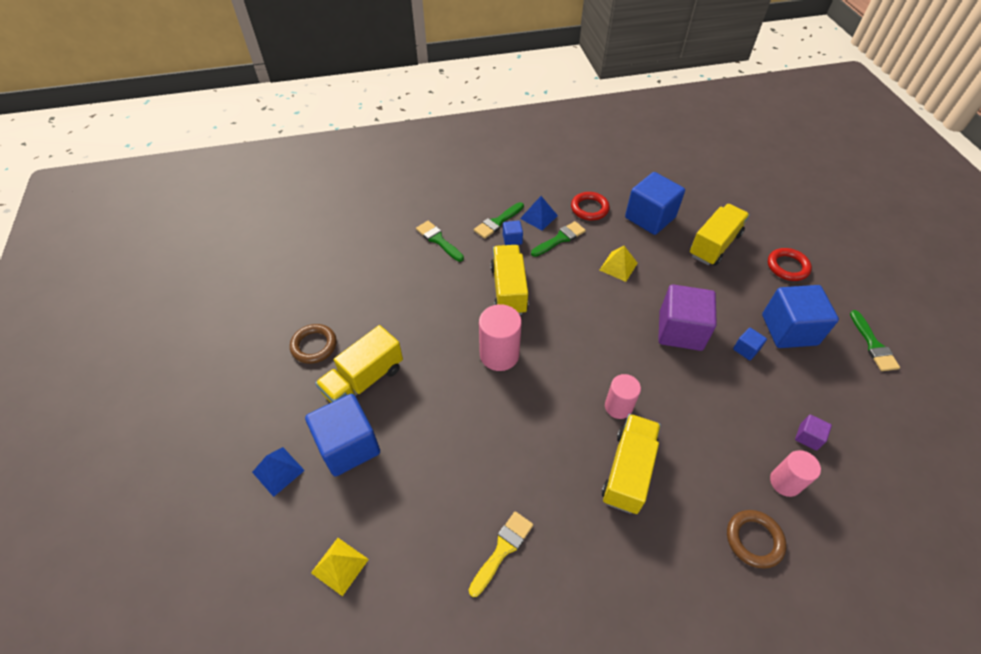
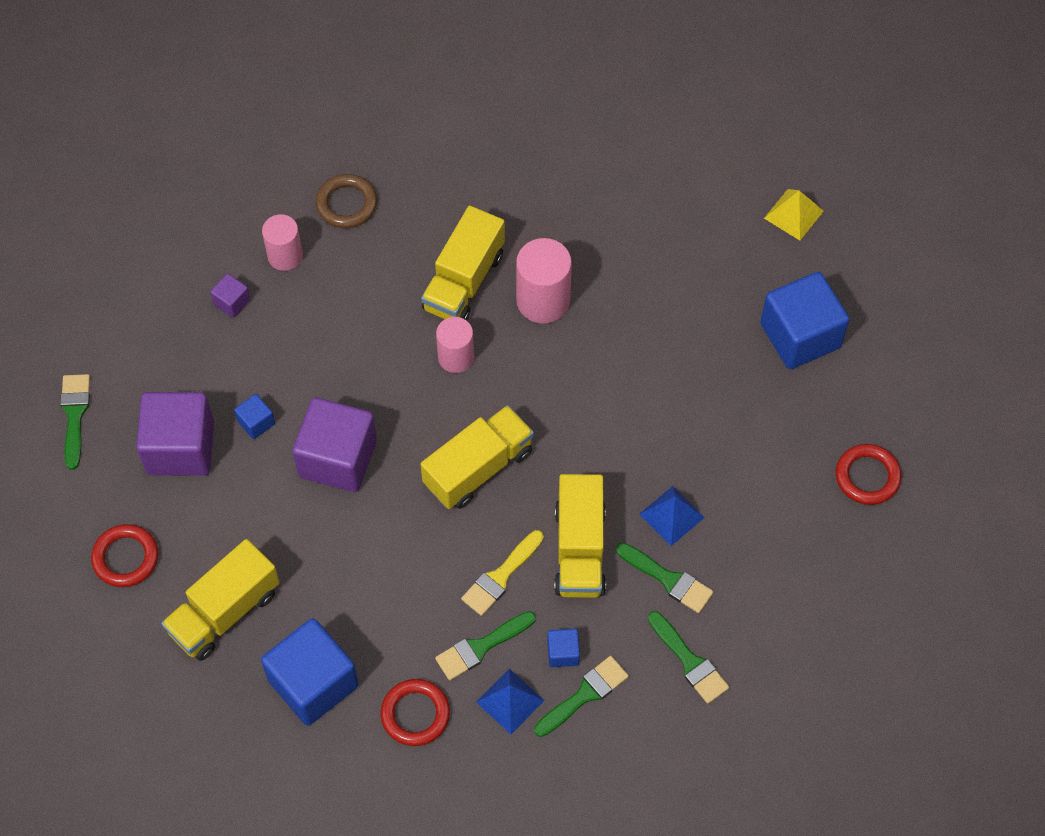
camera: 175 degrees left, 10 degrees up
(278, 471) = (880, 313): blue pyramid -> blue pyramid (671, 515)
(314, 346) = (867, 476): brown ring -> red ring
(364, 380) = (790, 419): yellow truck -> yellow truck (478, 468)
(451, 278) = (668, 579): none -> green brush
(499, 355) = (603, 442): pink cylinder -> pink cylinder (543, 300)
(502, 549) = (620, 215): yellow brush -> yellow brush (501, 576)
(618, 266) = (397, 581): yellow pyramid -> none
(789, 330) = (180, 447): blue cube -> purple cube

